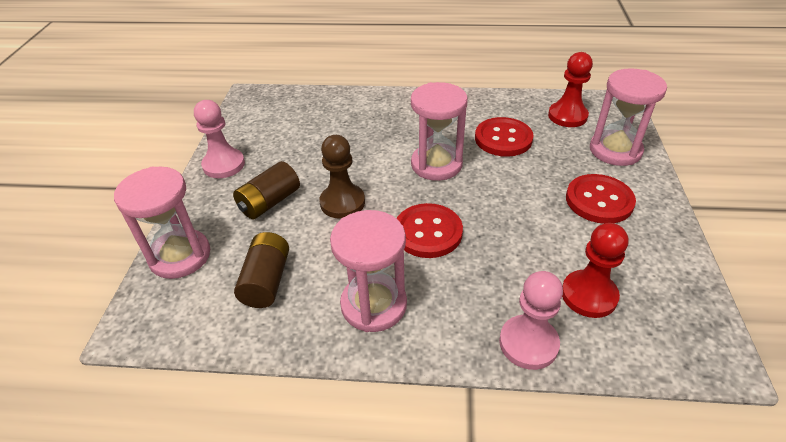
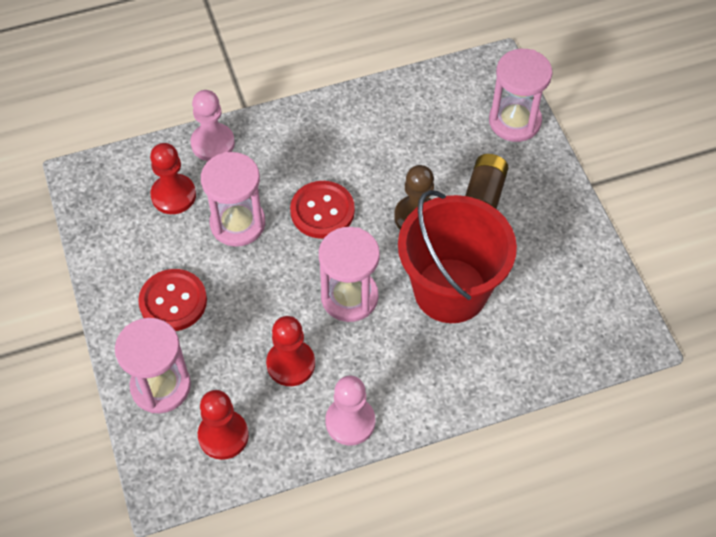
camera: 155 degrees right, 15 degrees up
(224, 165) = (567, 222): pink pawn -> pink pawn (350, 422)
(266, 281) = (428, 125): brown battery -> none
(352, 148) = (450, 290): none -> red bucket
(374, 305) = (335, 134): pink hourglass -> pink hourglass (237, 223)
(503, 139) = (291, 364): red button -> red pawn

